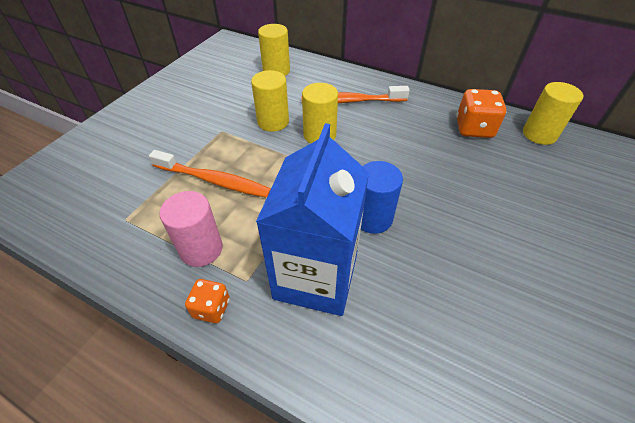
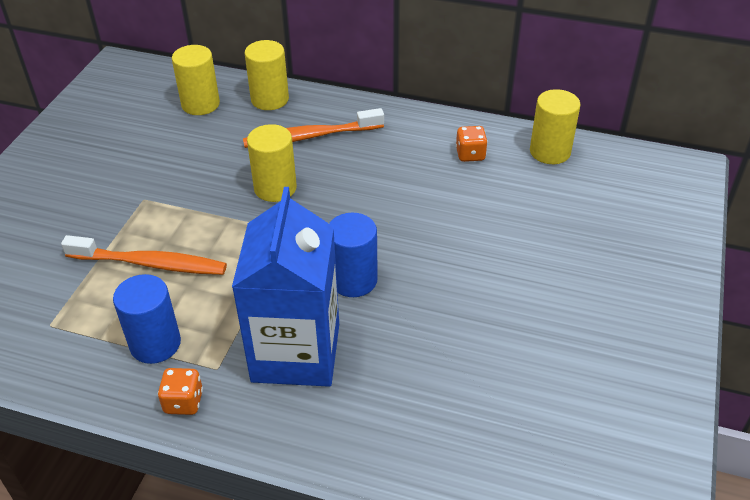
camera: 10 degrees left, 5 degrees down
(201, 249) = (155, 344): pink cylinder -> blue cylinder
(273, 122) = (210, 178): yellow cylinder -> yellow cylinder (270, 99)
(474, 129) = (470, 154): orange dice -> orange dice, size x0.60

